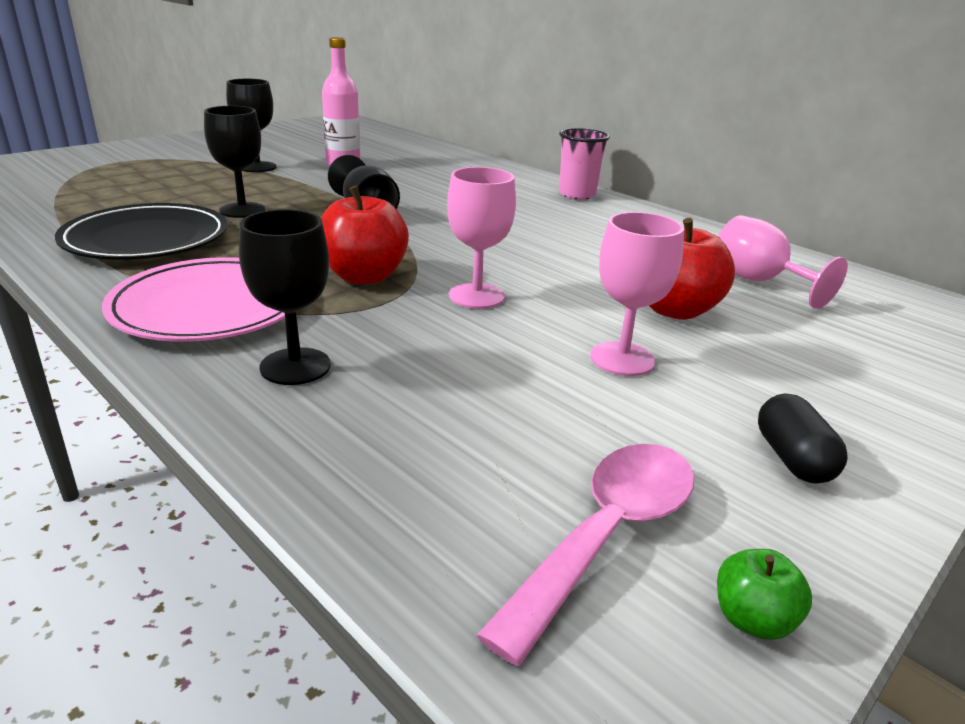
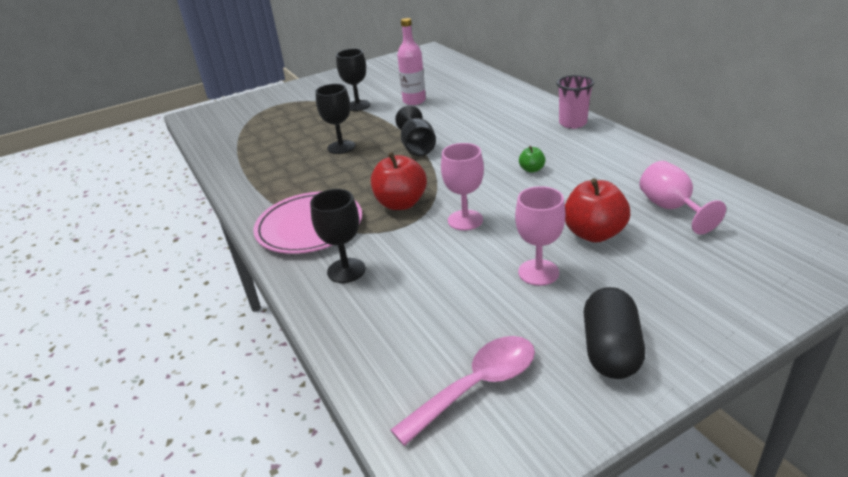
camera: 20 degrees right, 5 degrees up
(146, 239) = (283, 173): black plate -> none
(752, 619) = (531, 439): green apple -> green apple (531, 169)
(792, 459) = (610, 350): black capsule -> black capsule, size x1.58

